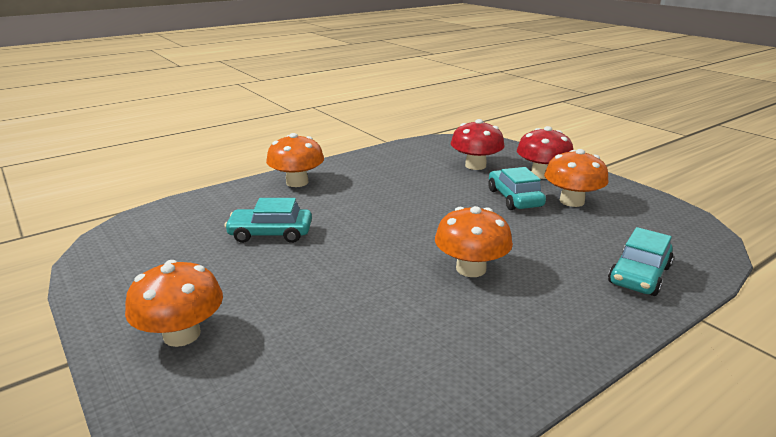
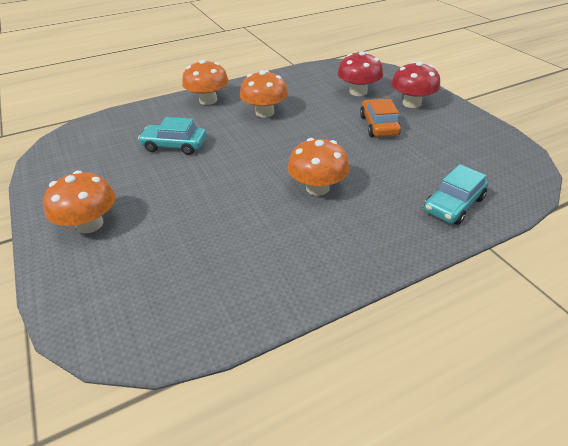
camera: 10 degrees right, 15 degrees up
(514, 198) = (378, 125): turquoise car -> orange car
(572, 201) = (426, 131): orange mushroom -> orange mushroom (264, 112)

